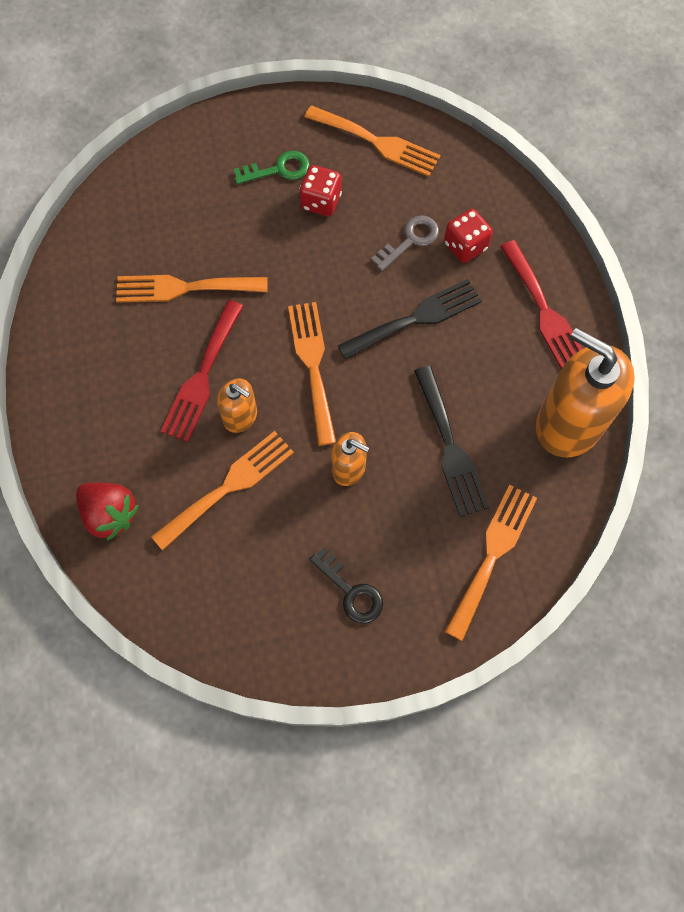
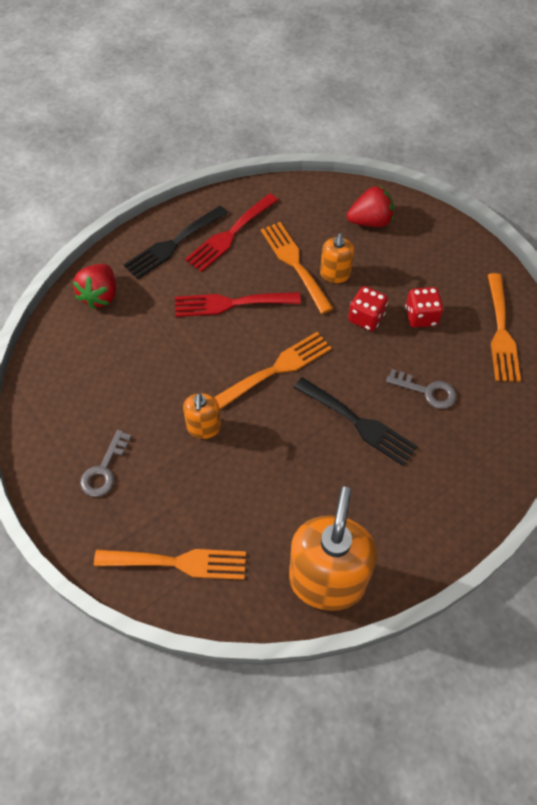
camera: 65 degrees right, 10 degrees down
(170, 187) = (370, 221): none -> red strawberry
(229, 486) = (153, 356): orange fork -> none
(240, 416) = (211, 340): orange soap dispenser -> orange soap dispenser (335, 274)
(278, 169) = (430, 278): green key -> none
(351, 591) = (104, 469): black key -> grey key
(450, 447) = (257, 493): black fork -> black fork (173, 244)
(465, 246) = (448, 433): red dice -> red dice (366, 318)
(545, 312) = (423, 520): red fork -> red fork (229, 235)

